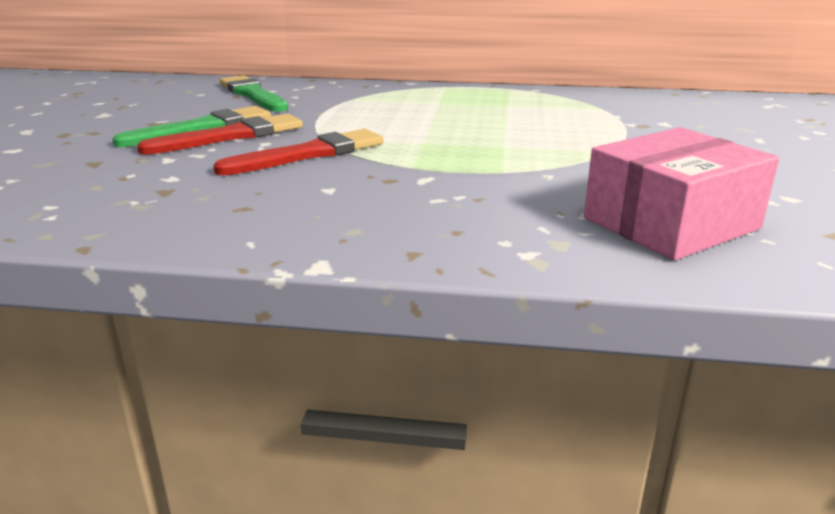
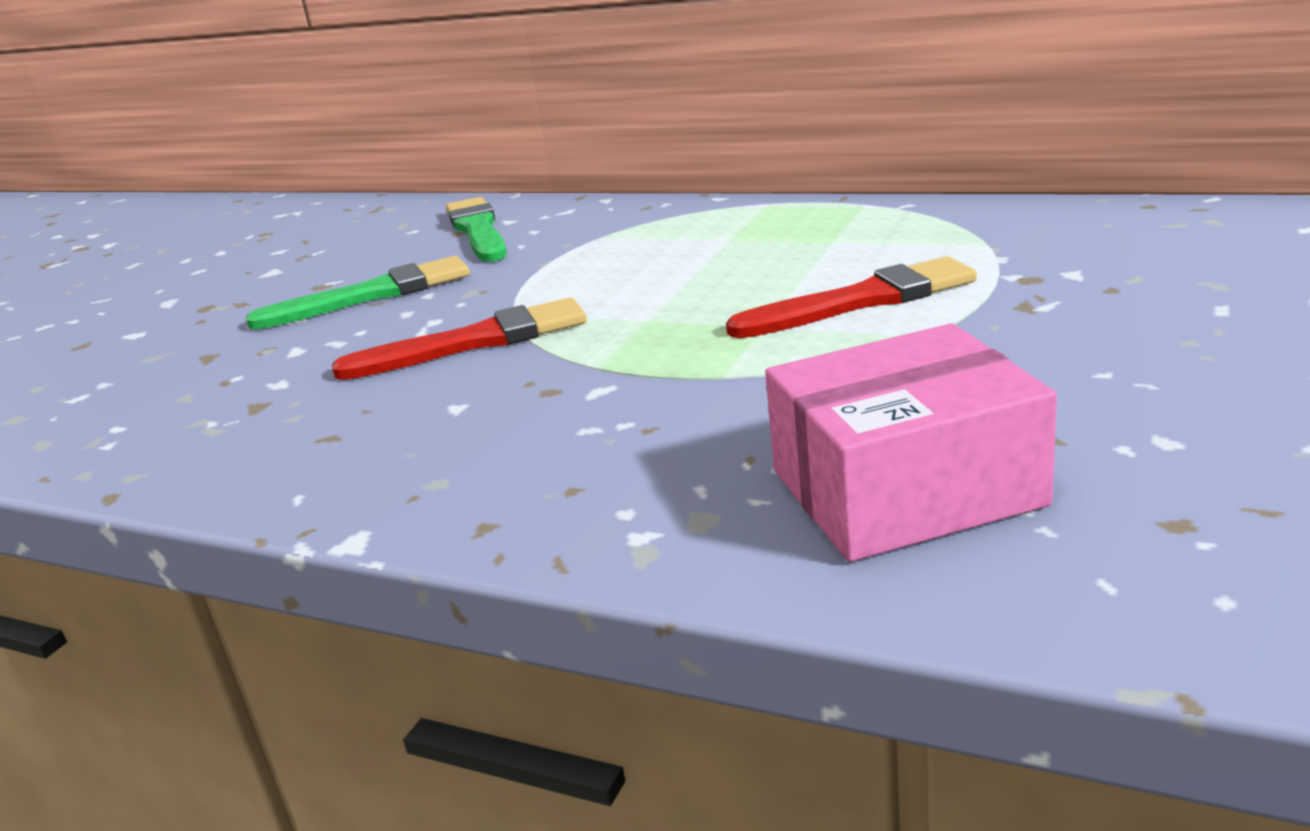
camera: 20 degrees right, 0 degrees up
(231, 136) = (397, 309): red brush -> red brush (861, 301)

